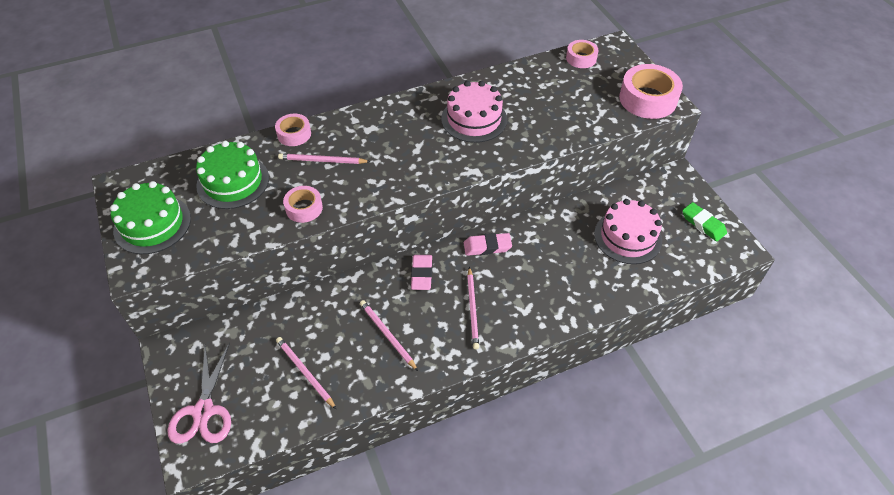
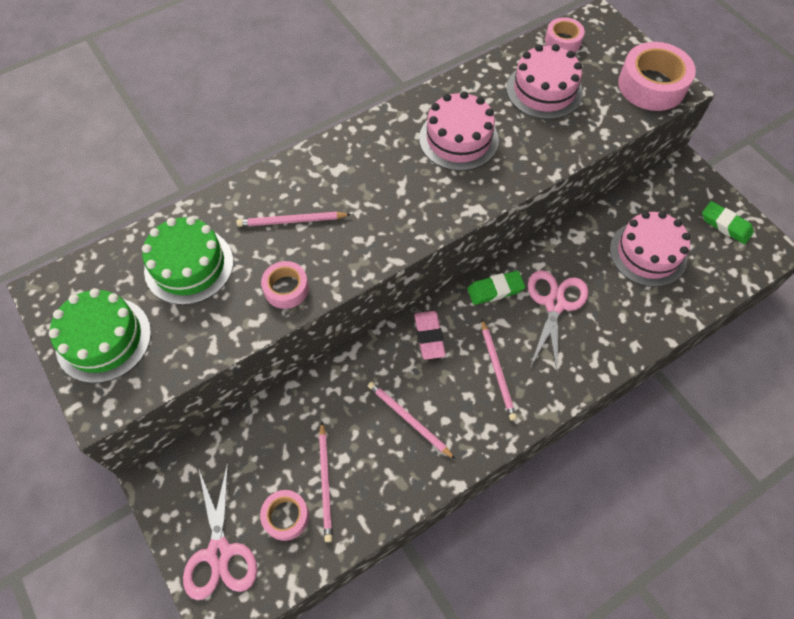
camera: 10 degrees left, 10 degrees up
(294, 134) = (247, 189): pink tape -> pink tape (286, 516)
(305, 372) = (325, 483): pink pencil -> pink pencil turned 135 degrees counterclockwise
(487, 246) = (495, 290): pink eraser -> green eraser
(535, 265) = (555, 304): none -> pink scissors
(555, 92) = (544, 90): none -> pink cake

